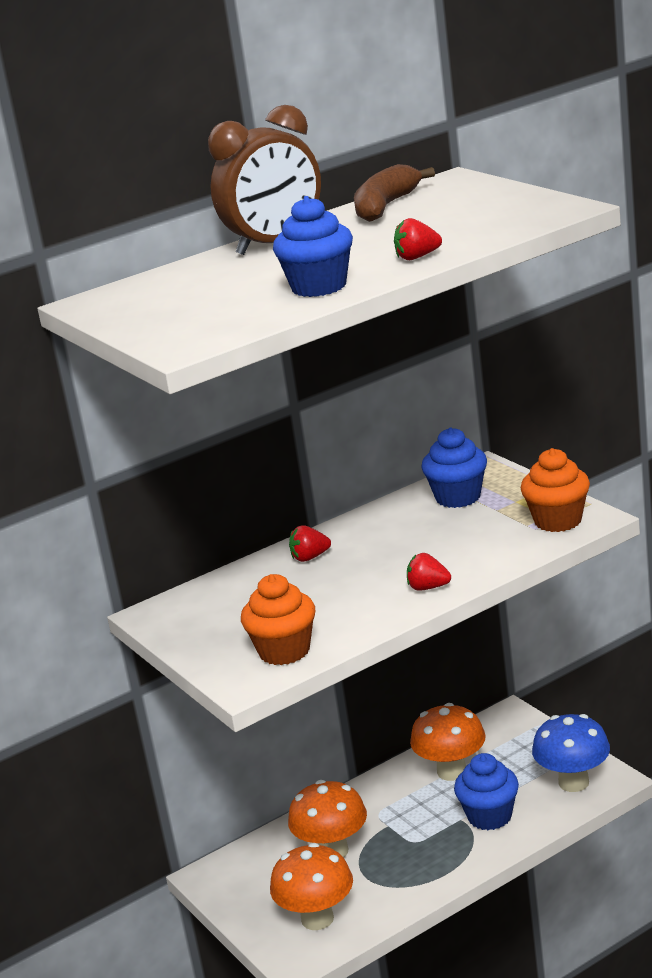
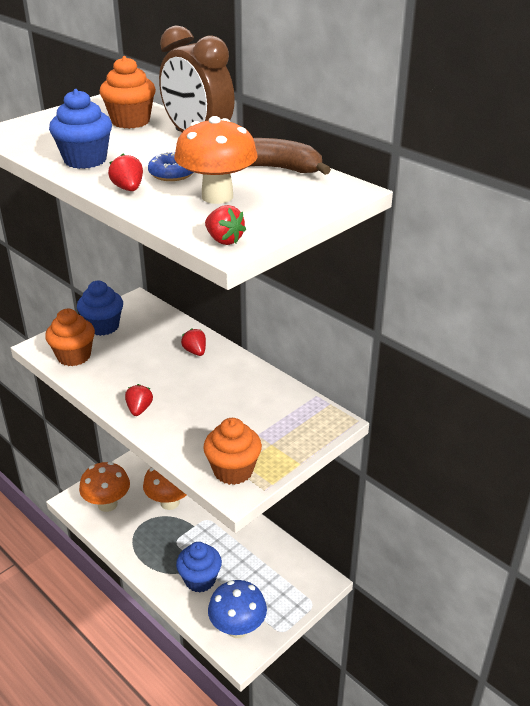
camera: 75 degrees right, 10 degrees up
(192, 282) = (130, 122): none -> orange cupcake
(381, 244) = (172, 174): none -> blue donut
(451, 771) = (252, 553): orange mushroom -> orange mushroom (217, 196)
(458, 497) = (280, 412): blue cupcake -> blue cupcake (103, 327)
(557, 210) = (224, 240): none -> red strawberry

